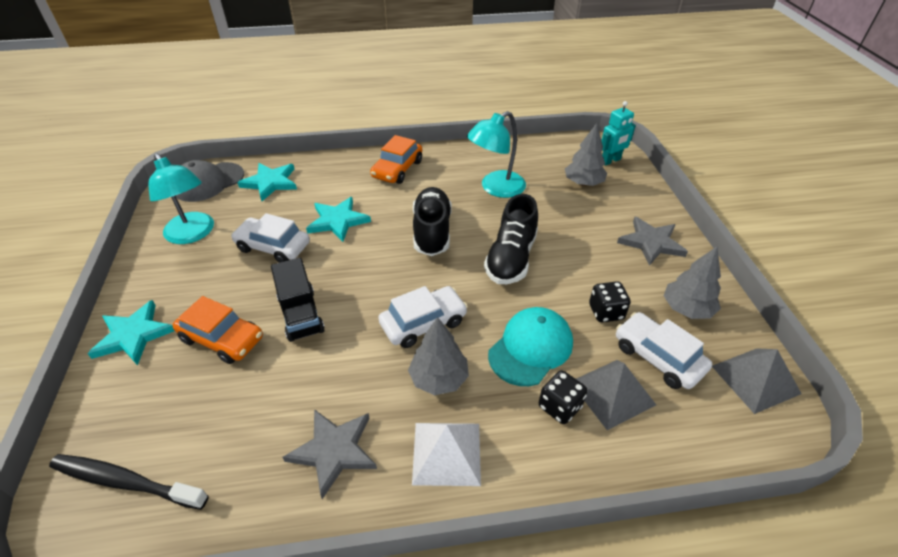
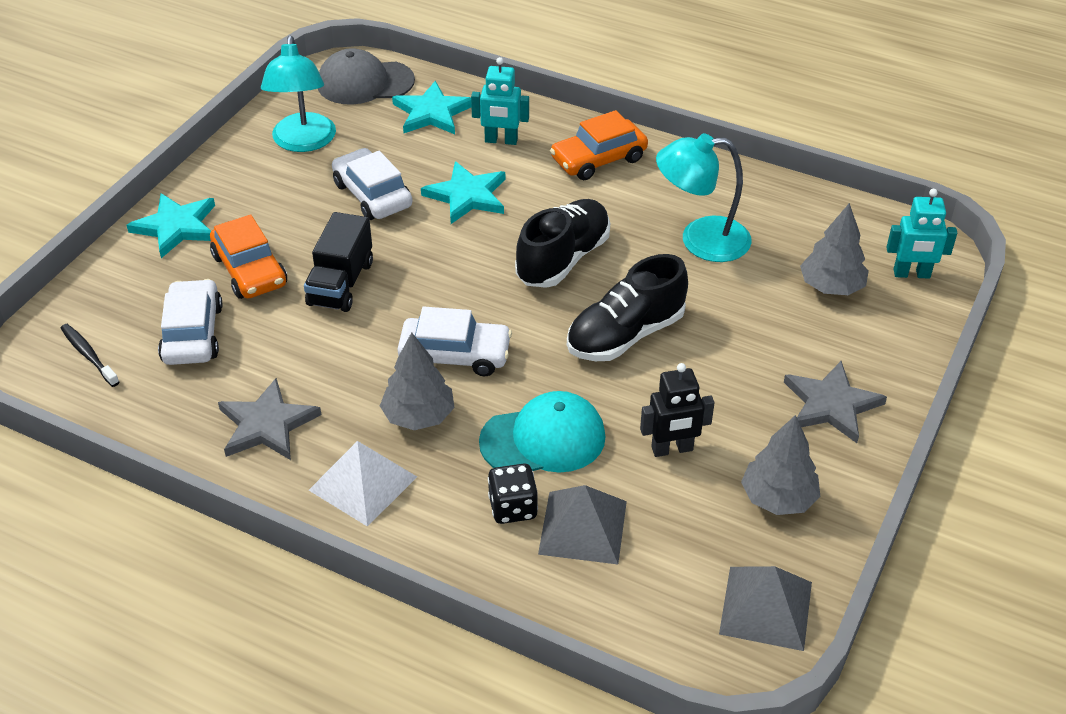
camera: 35 degrees right, 0 degrees up
(126, 482) = (88, 355): black toothbrush -> black toothbrush, size x0.60
(329, 181) = (501, 141): none -> turquoise robot
(606, 312) = (672, 449): black dice -> black robot
(657, 357) = (676, 524): white car -> white car (192, 333)

